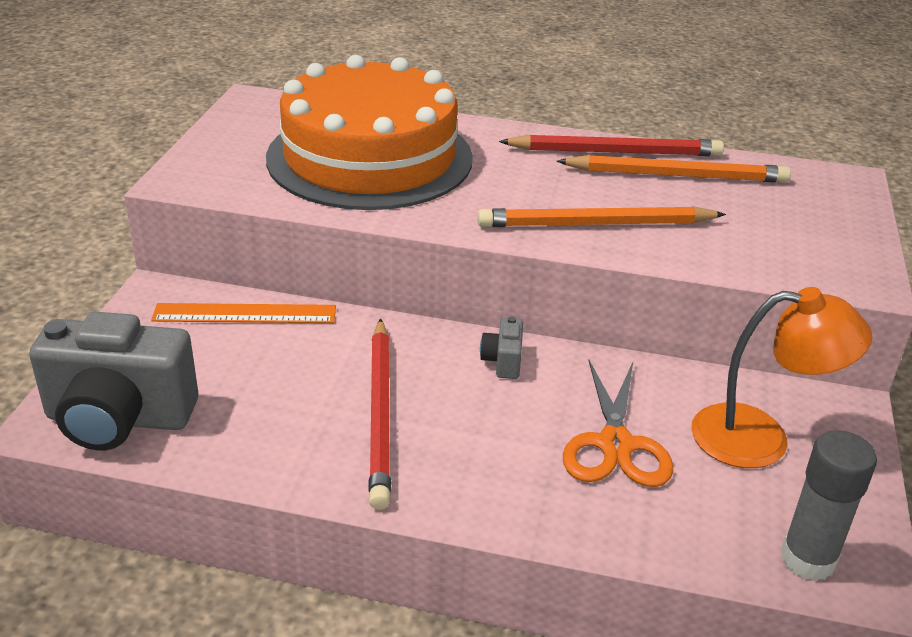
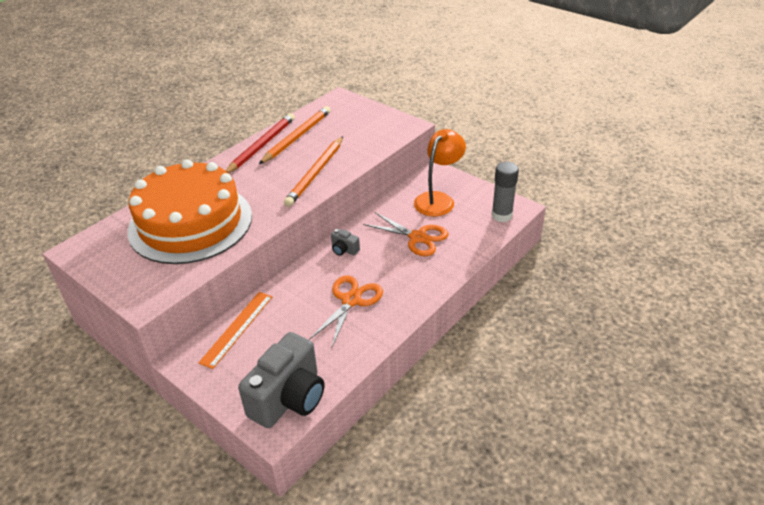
camera: 60 degrees left, 5 degrees up
(380, 413) = (351, 300): red pencil -> orange scissors

